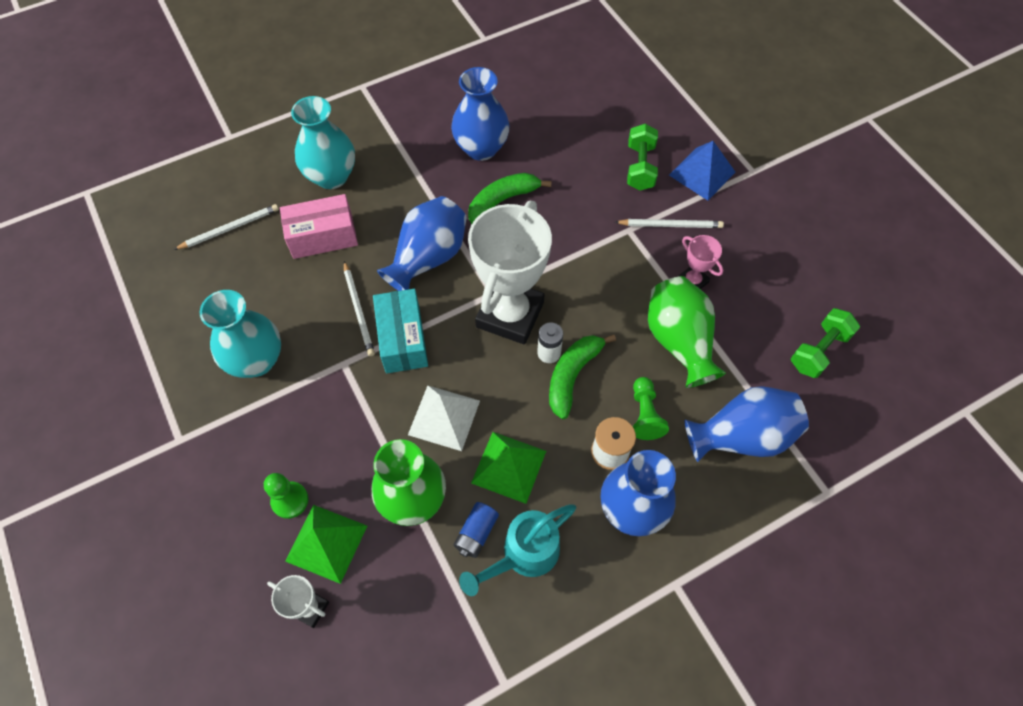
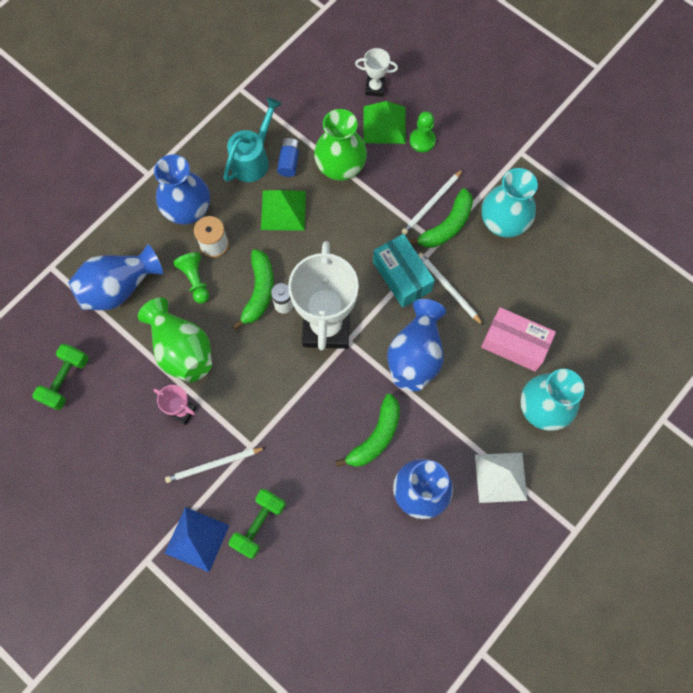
camera: 160 degrees right, 10 degrees up
(230, 228) = (596, 324): white pencil -> white pencil (431, 203)
(322, 379) = (447, 226): none -> green banana
(323, 236) = (514, 344): pink box -> pink box turned 60 degrees clockwise
(444, 417) = (343, 228): white pyramid -> white pyramid (501, 477)
(640, 167) = (259, 524): green dumbbell -> green dumbbell turned 45 degrees clockwise

